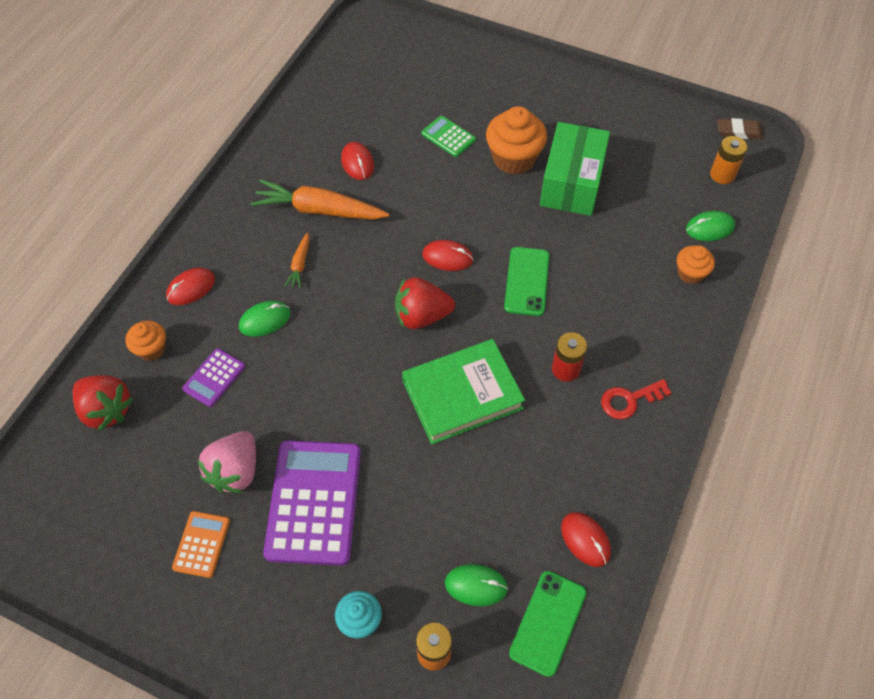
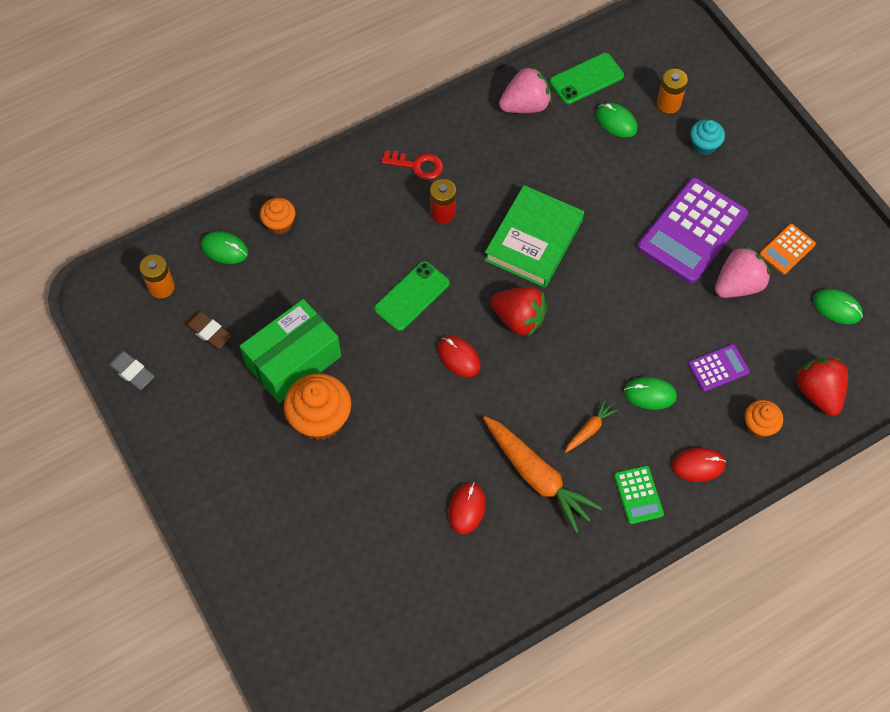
camera: 145 degrees left, 5 degrees up
(120, 509) = (837, 308): none -> green mouse
(448, 137) = (359, 483): green calculator -> green calculator (638, 495)
(462, 394) = (534, 240): green book -> green book turned 75 degrees counterclockwise
(585, 540) = (525, 105): red mouse -> pink strawberry
(675, 113) = (132, 372): none -> grey eraser
(738, 132) = (100, 317): brown eraser -> brown eraser (208, 332)

